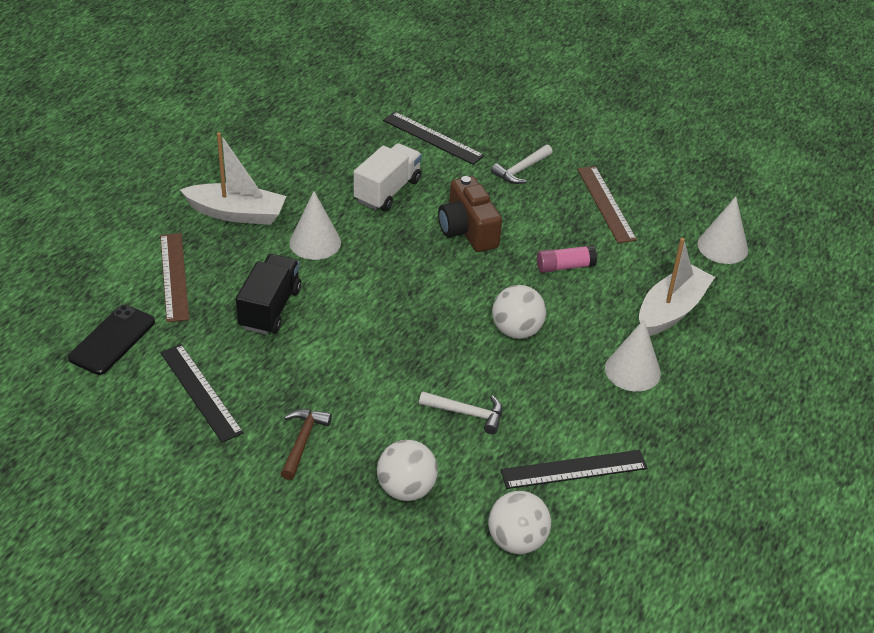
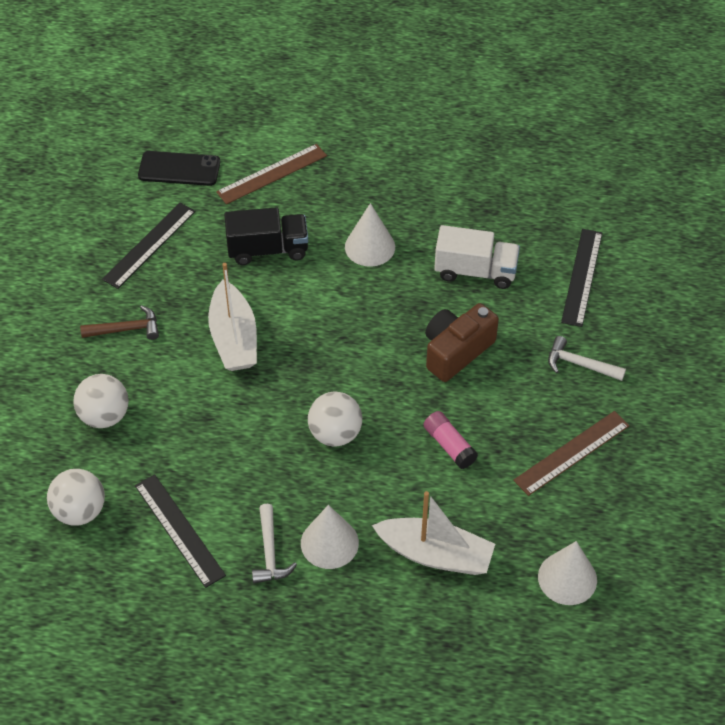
camera: 70 degrees right, 10 degrees up
(236, 213) = (375, 180): white boat -> white boat (234, 338)
(466, 413) = (210, 429): white hammer -> white hammer (270, 552)

